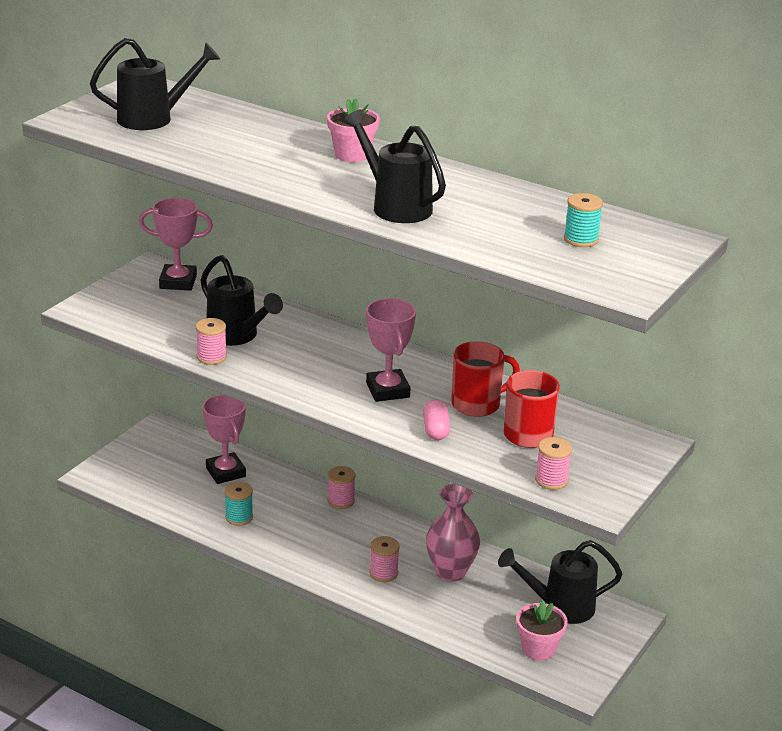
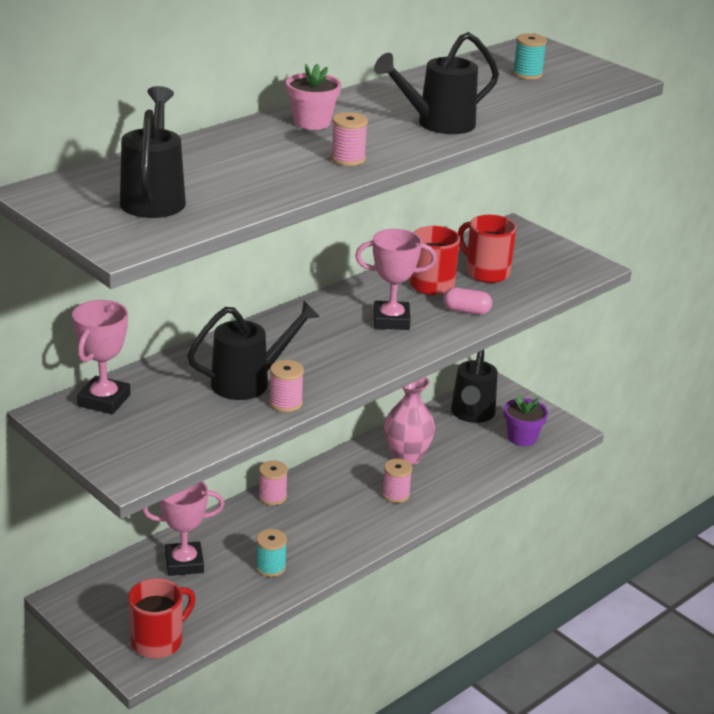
camera: 75 degrees left, 0 degrees up
(124, 479) = (158, 641): none -> red mug
(538, 649) = (522, 437): pink flower pot -> purple flower pot
(551, 480) = (556, 278): pink spool -> pink spool (348, 159)

